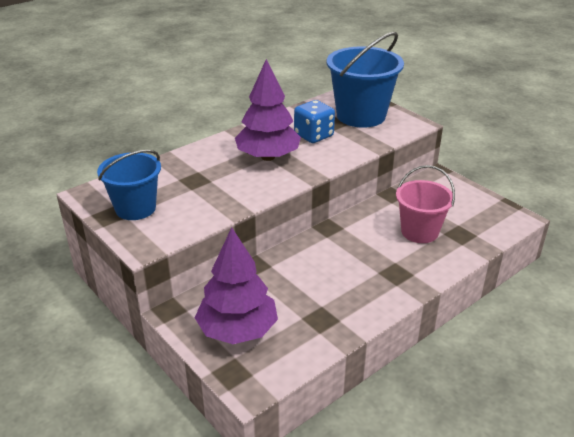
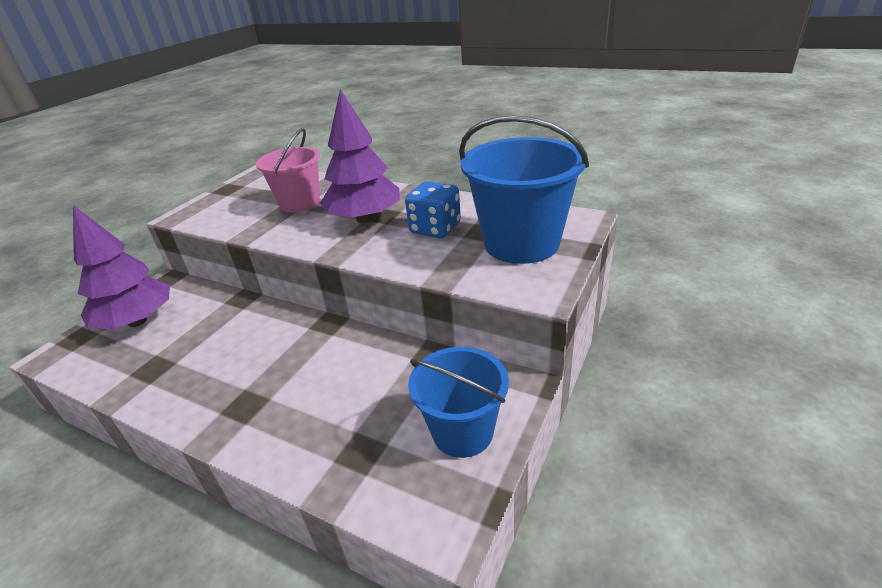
camera: 70 degrees right, 0 degrees up
(135, 208) = (240, 194): blue bucket -> blue bucket (462, 431)
(419, 232) = (349, 404): pink bucket -> pink bucket (300, 203)

